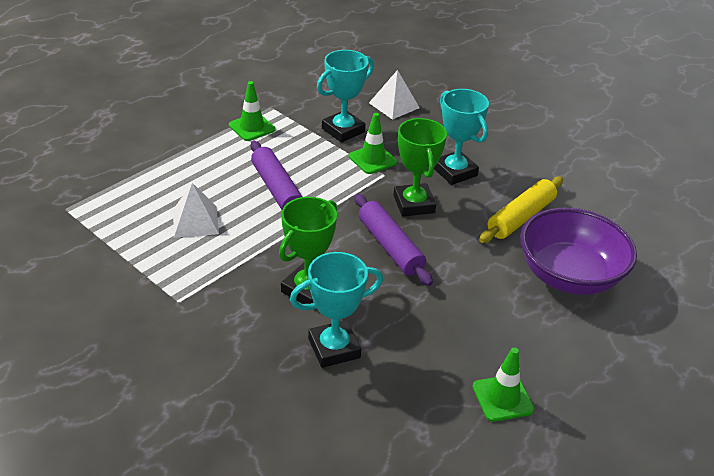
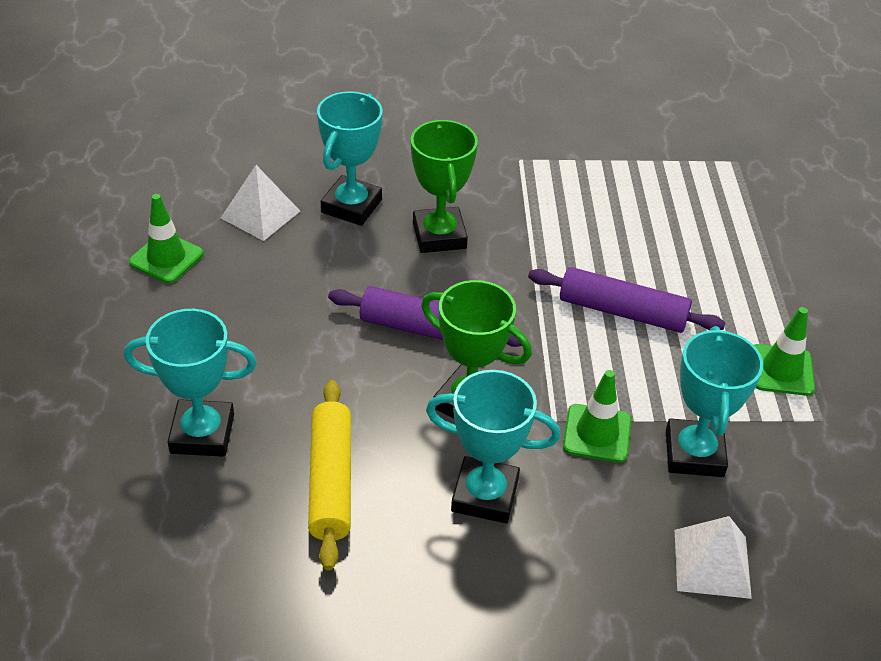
camera: 135 degrees right, 5 degrees up
(195, 221) = (627, 225): white pyramid -> white pyramid (260, 214)
(569, 276) = (202, 433): purple bowl -> turquoise trophy

